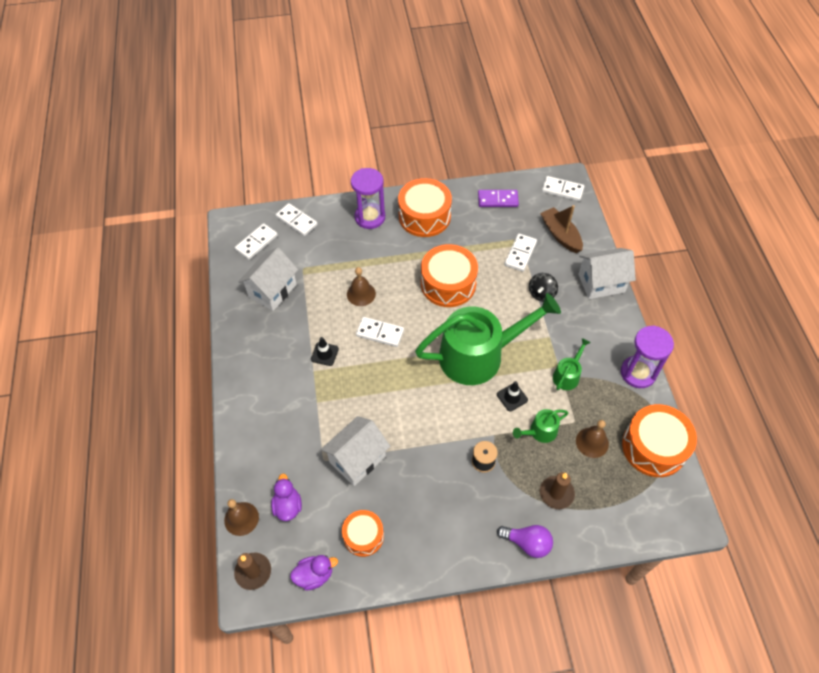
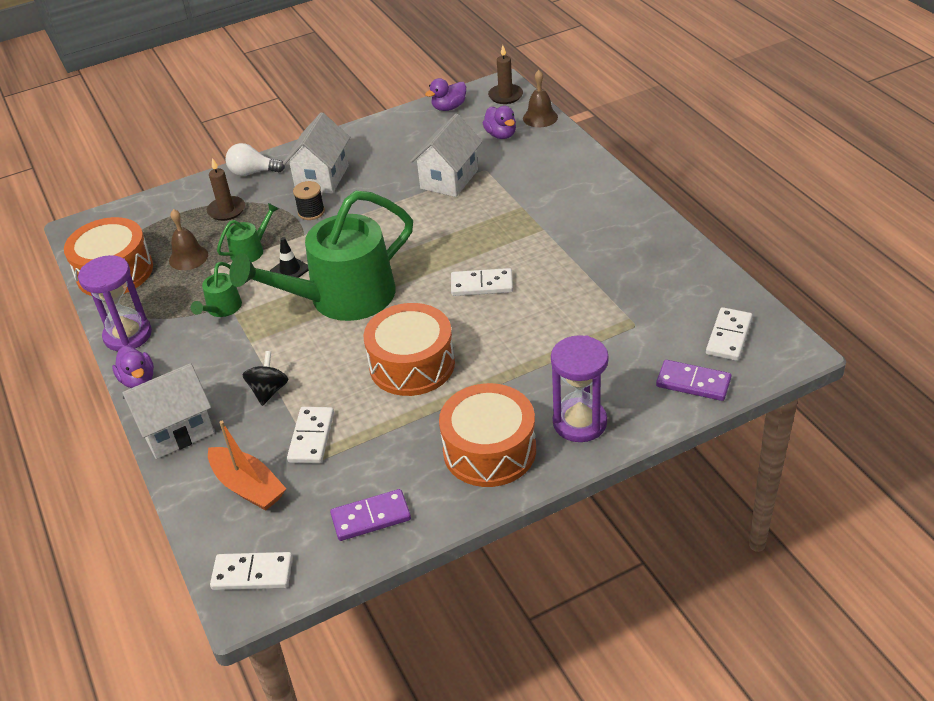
camera: 165 degrees right, 15 degrees down
(272, 290) = (656, 288): white house -> white house (322, 177)
(296, 221) = (693, 383): white domino -> purple domino
(324, 354) = (540, 247): black traffic cone -> none
(361, 294) = (532, 318): brown bell -> none
(363, 536) = (415, 137): orange drum -> none
(527, 543) = (253, 172): purple light bulb -> white light bulb
(560, 235) = (248, 487): brown boat -> orange boat
(628, 330) = (138, 380): none -> purple duck

